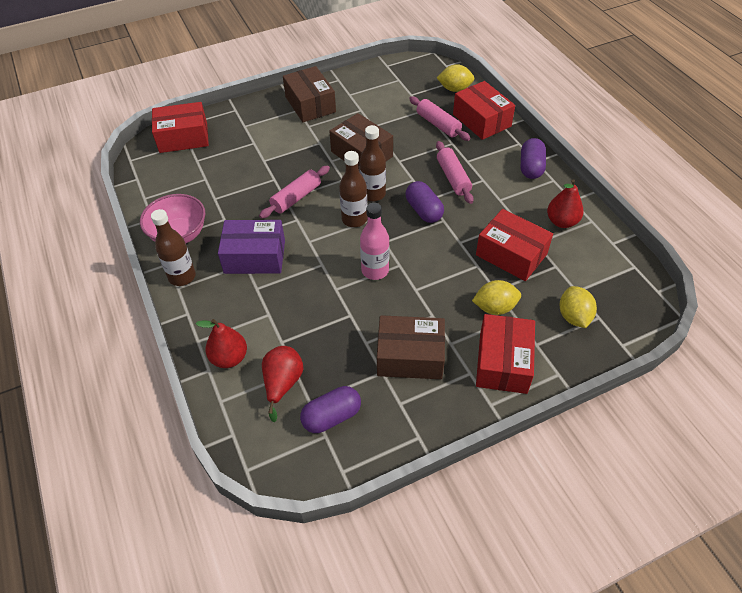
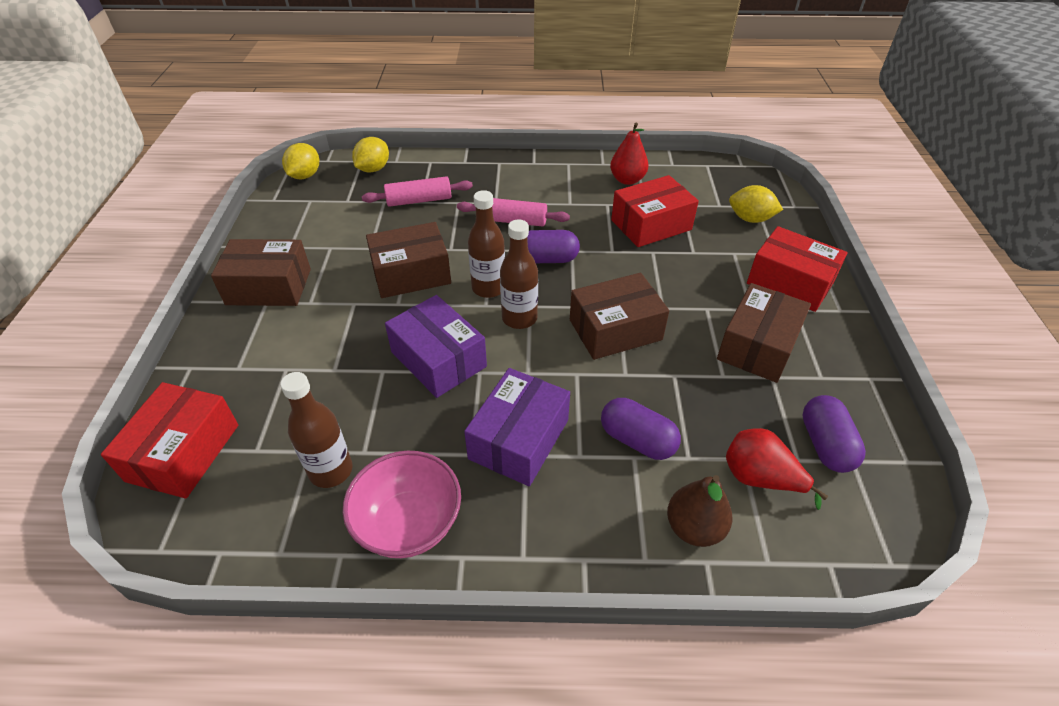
camera: 65 degrees left, 5 degrees down
(182, 276) = (503, 545): brown bottle -> brown bottle (331, 471)
(229, 358) = (694, 528): red pear -> brown pear
(296, 198) = (438, 359): pink rolling pin -> purple box
(375, 270) = (615, 329): pink bottle -> brown box
(481, 120) = (442, 171): red box -> none
(495, 307) = (716, 261): yellow lemon -> yellow lemon (305, 176)
(531, 167) = (540, 169): purple capsule -> purple capsule (637, 440)

